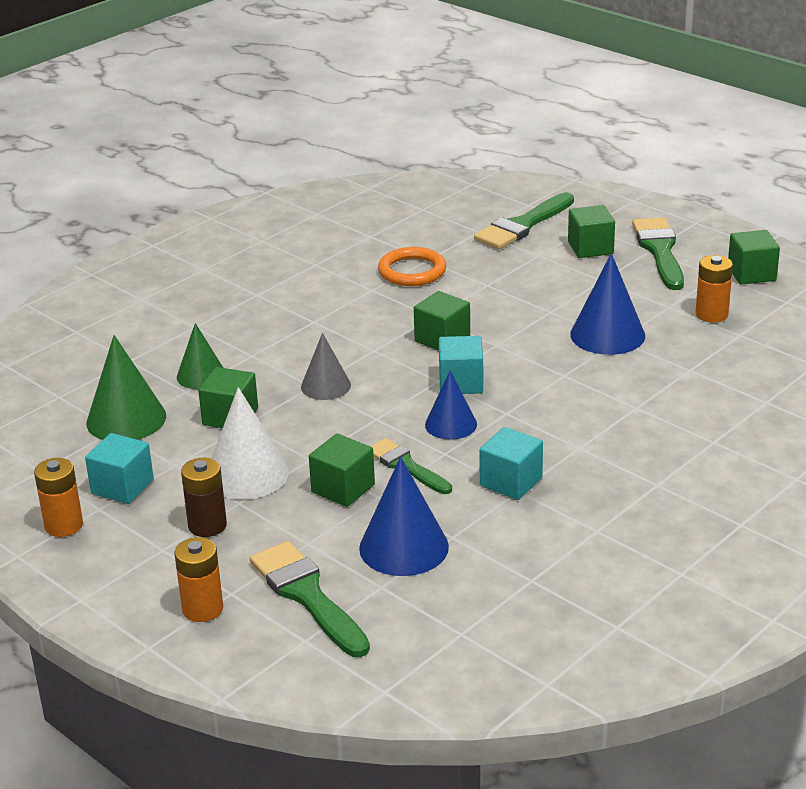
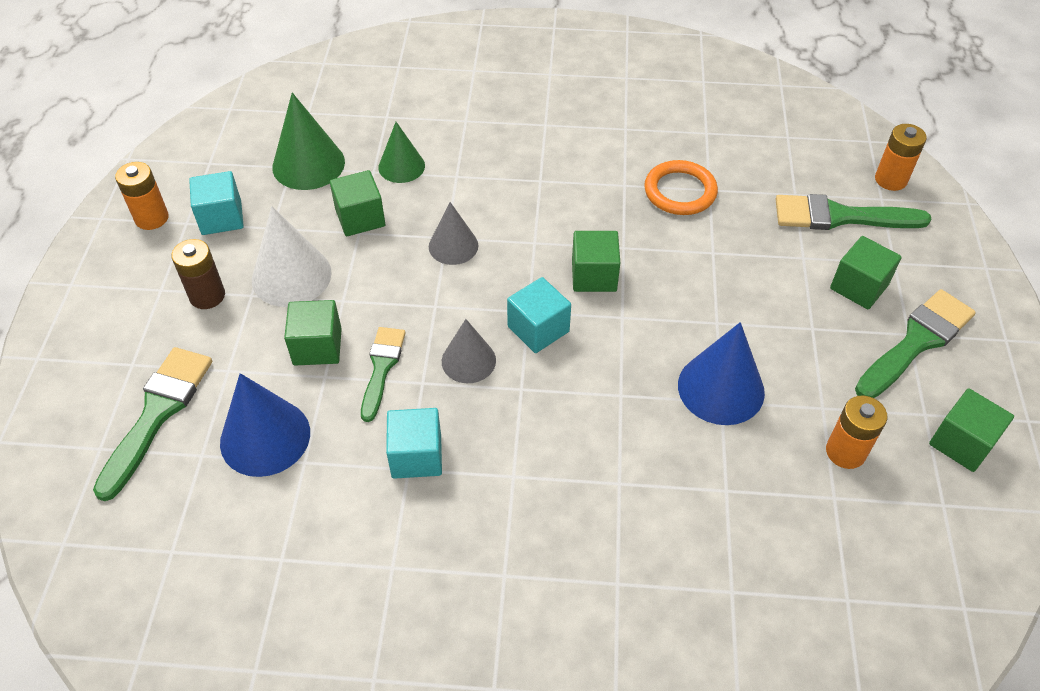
camera: 50 degrees right, 20 degrees up
(202, 609) = (101, 360): orange battery -> orange battery (890, 179)
(451, 424) = (468, 360): blue cone -> grey cone

